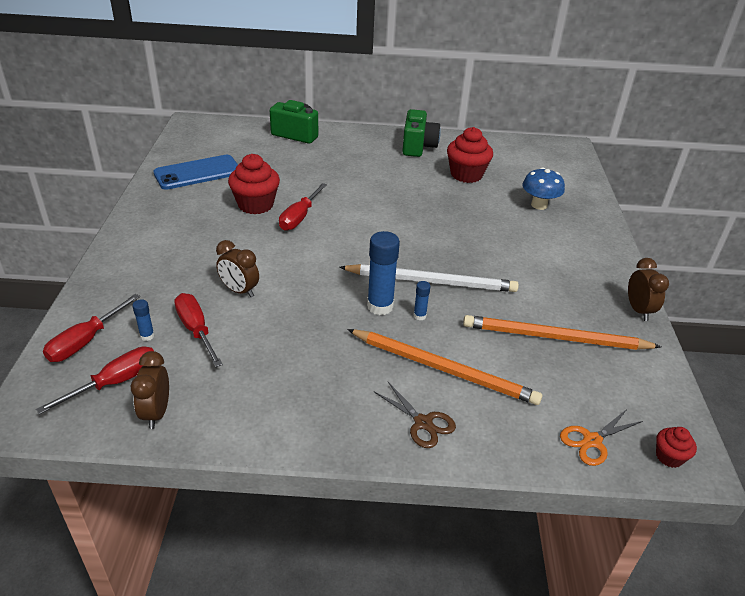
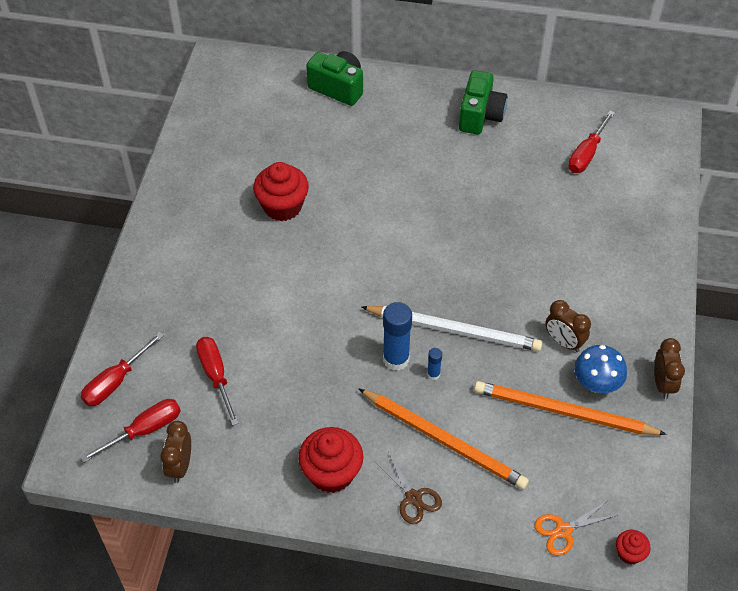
camera: 10 degrees right, 15 degrees up
(147, 336) = (171, 380): blue glue stick -> none
(197, 173) = (222, 152): blue phone -> none
(239, 291) = (259, 329): brown clock -> brown clock (563, 342)
(299, 217) = (328, 228): red screwdriver -> red screwdriver (586, 154)
(466, 175) = (528, 168): red cupcake -> red cupcake (331, 473)
(539, 205) = (601, 223): blue mushroom -> blue mushroom (596, 384)

